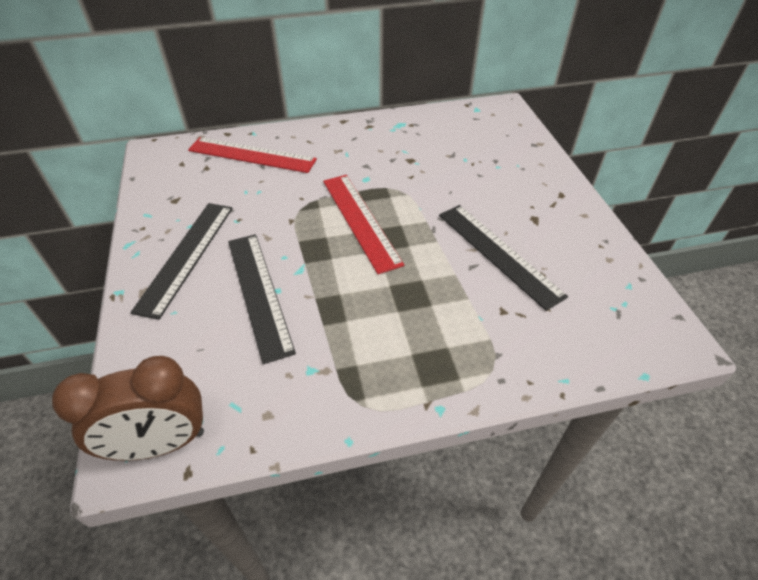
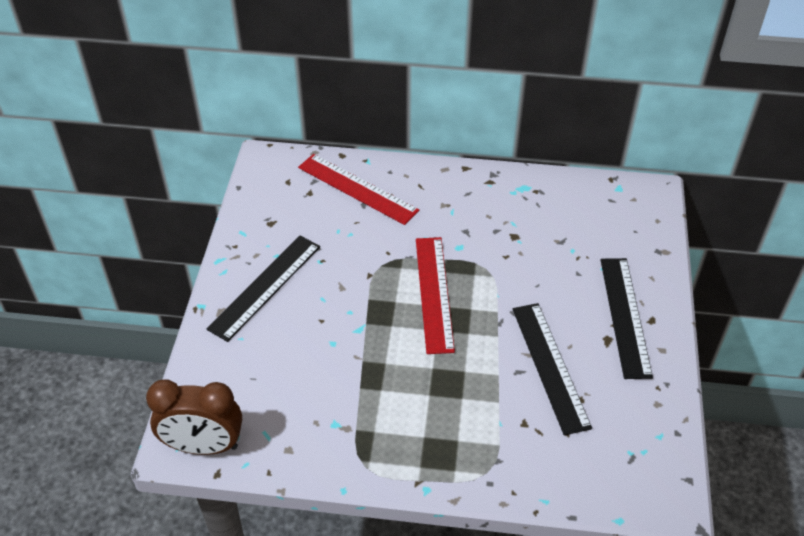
camera: 20 degrees right, 0 degrees up
(258, 293) = (316, 341): black ruler -> black ruler (624, 316)

